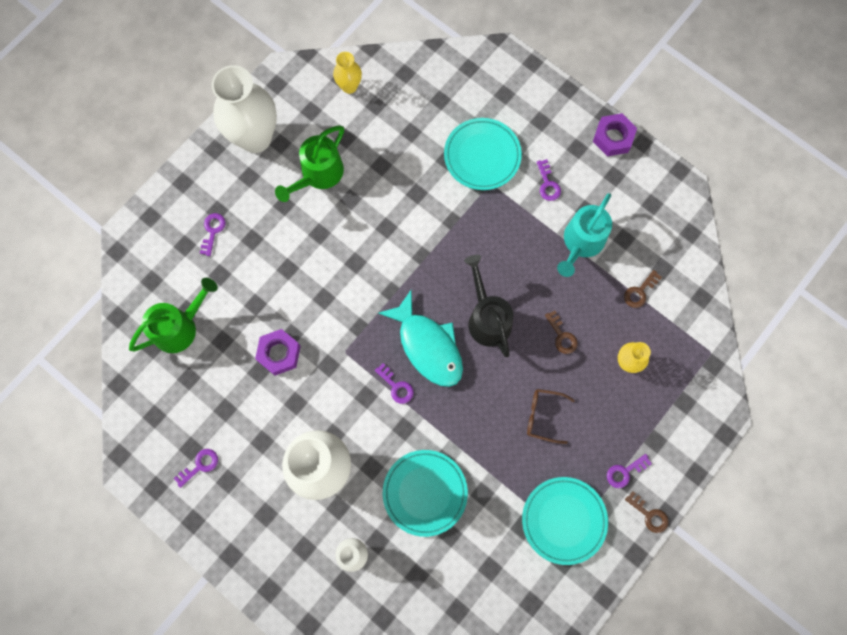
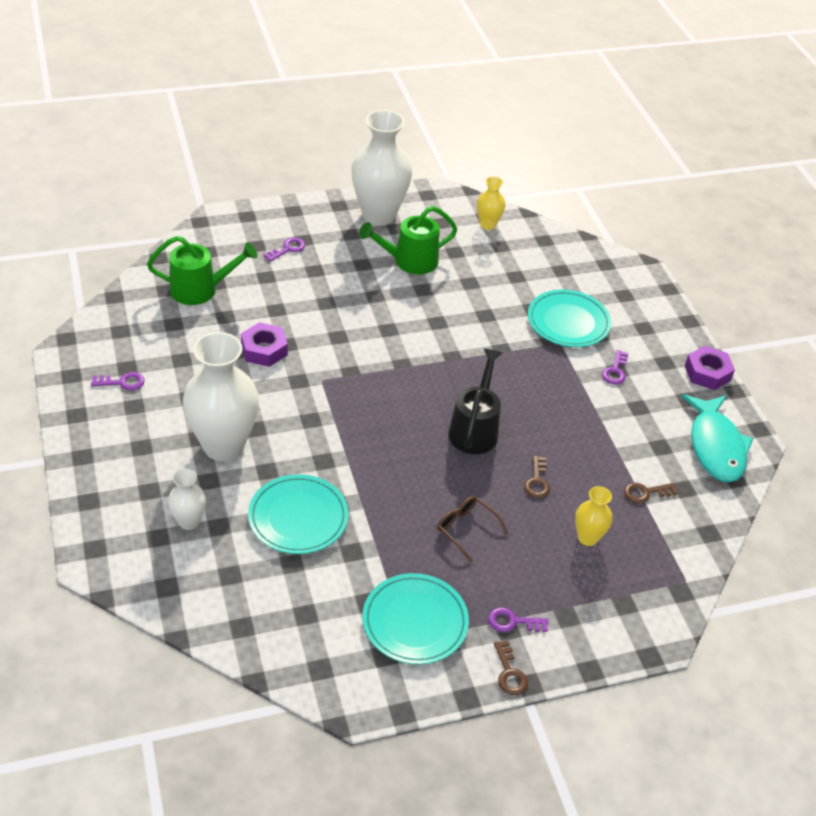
camera: 30 degrees right, 30 degrees down
(396, 386) = (345, 428): purple key -> none
(428, 346) = (401, 417): turquoise fish -> turquoise fish (715, 446)
(581, 243) = (613, 427): turquoise watering can -> none

